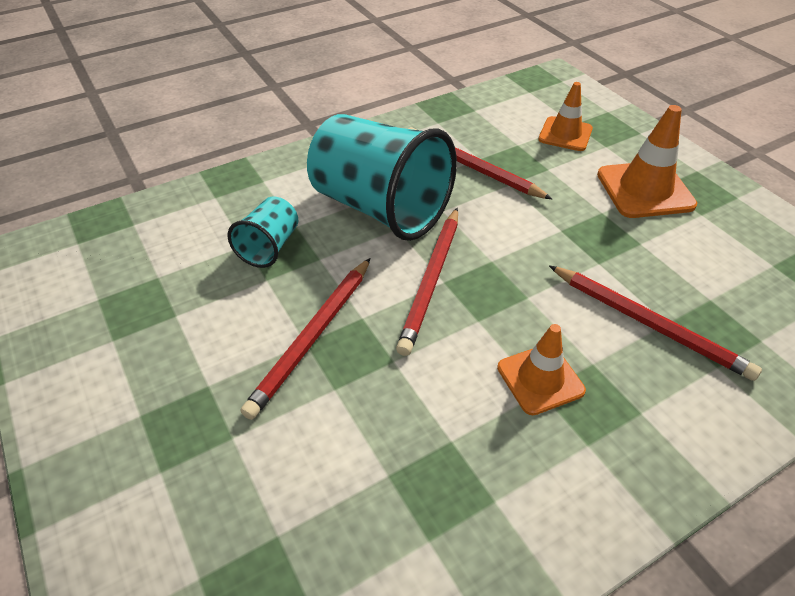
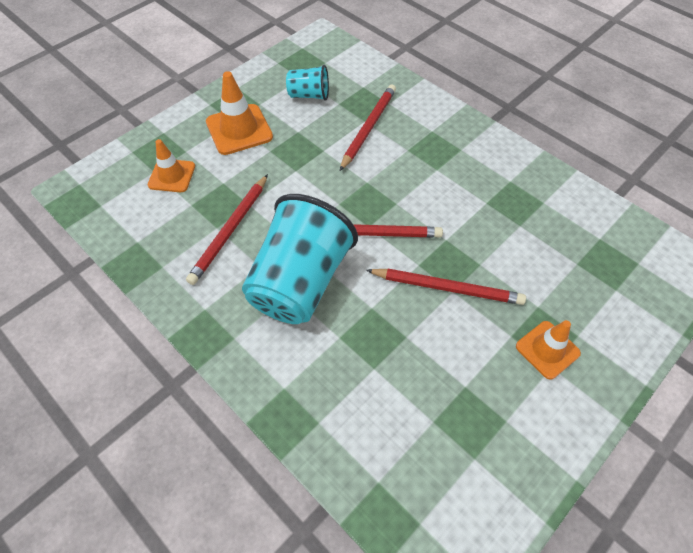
camera: 105 degrees left, 10 degrees up
(269, 247) = (371, 347): turquoise cup -> turquoise cup (309, 95)
(540, 379) = (429, 170): orange traffic cone -> orange traffic cone (547, 350)

